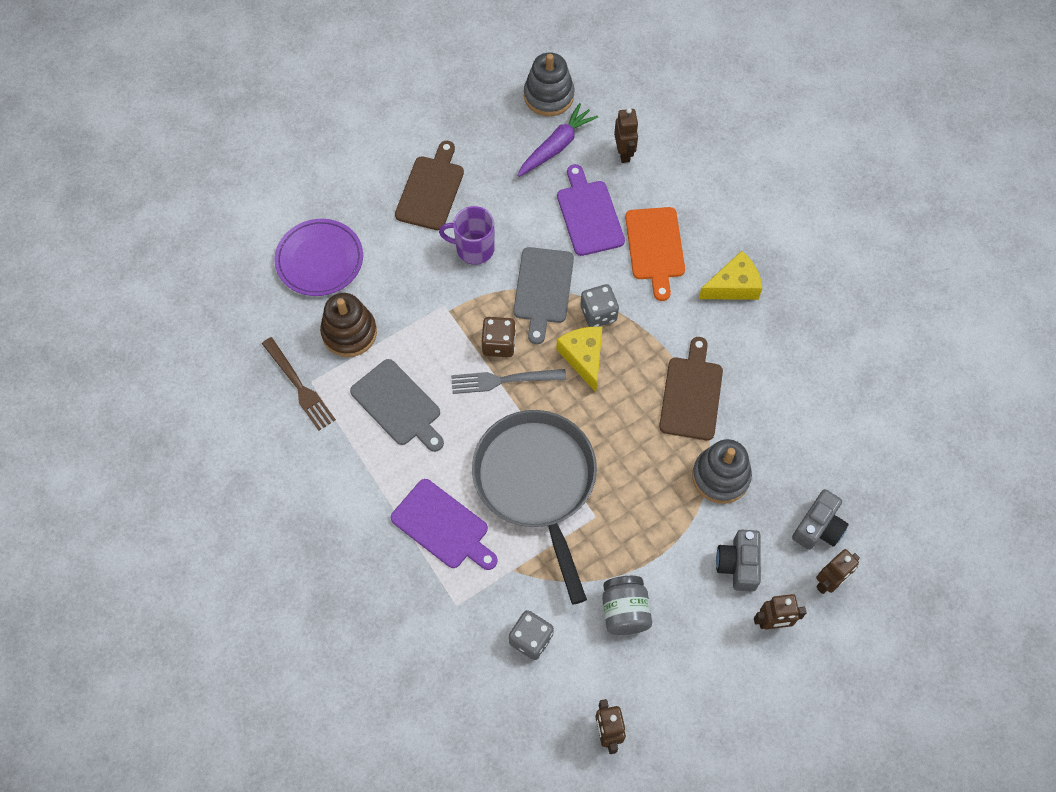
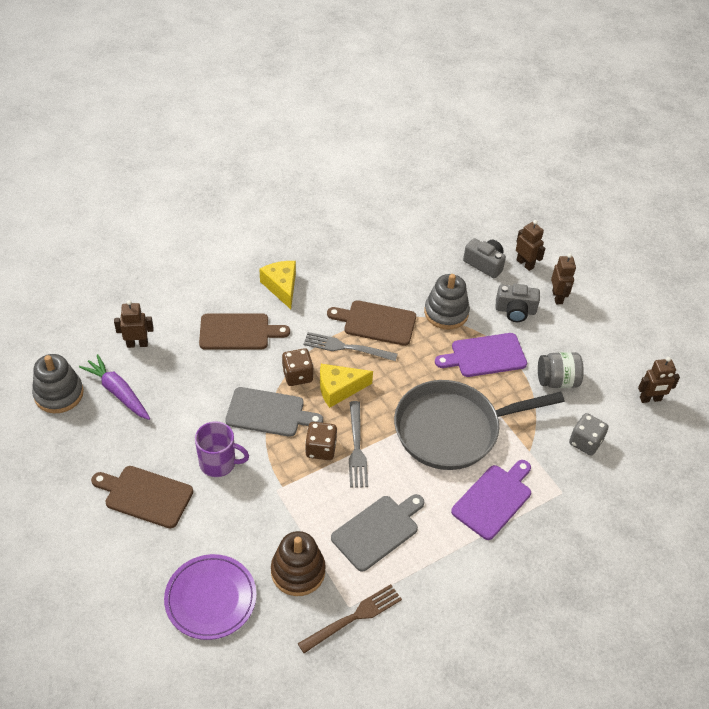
camera: 90 degrees left, 15 degrees down
(474, 249) = (218, 463): purple mug -> purple mug turned 90 degrees counterclockwise
(589, 214) = (197, 374): purple cutting board -> purple cutting board (485, 356)
(598, 313) = (297, 375): grey dice -> brown dice
(647, 362) = (345, 347): none -> grey fork
(655, 247) = (238, 332): orange cutting board -> brown cutting board

